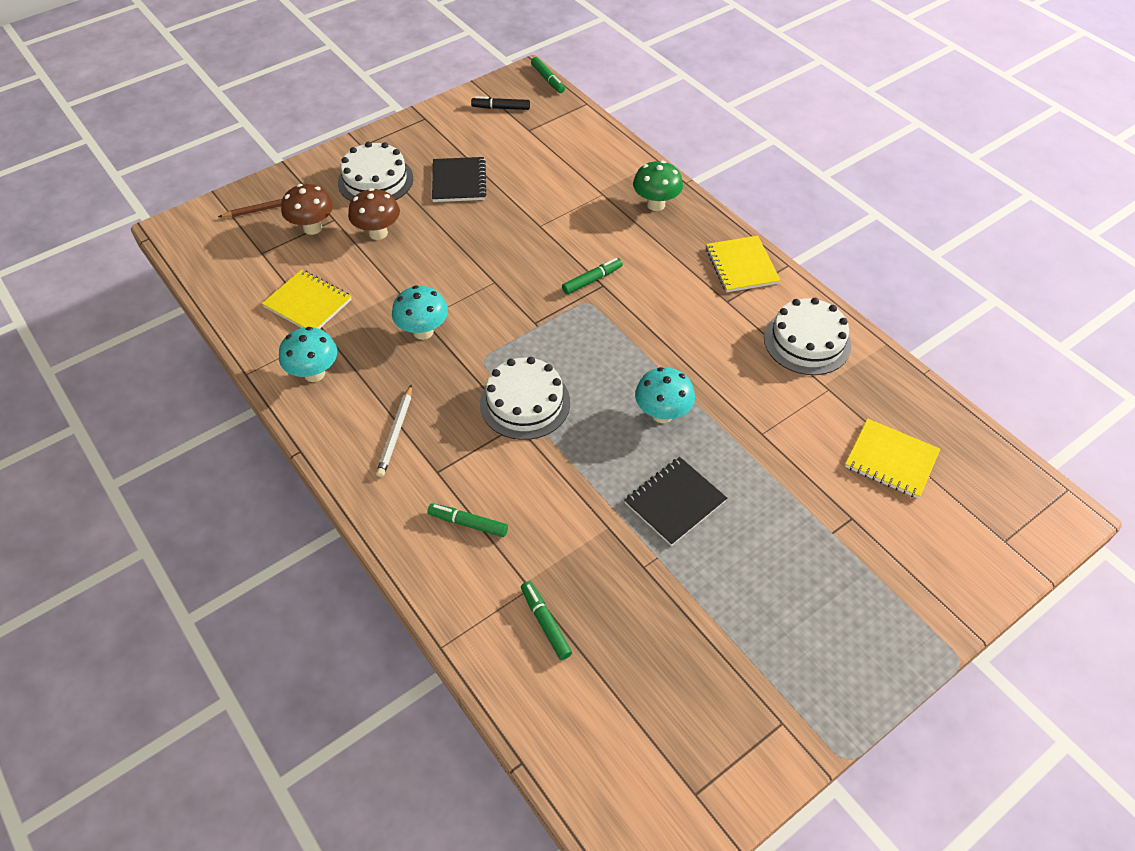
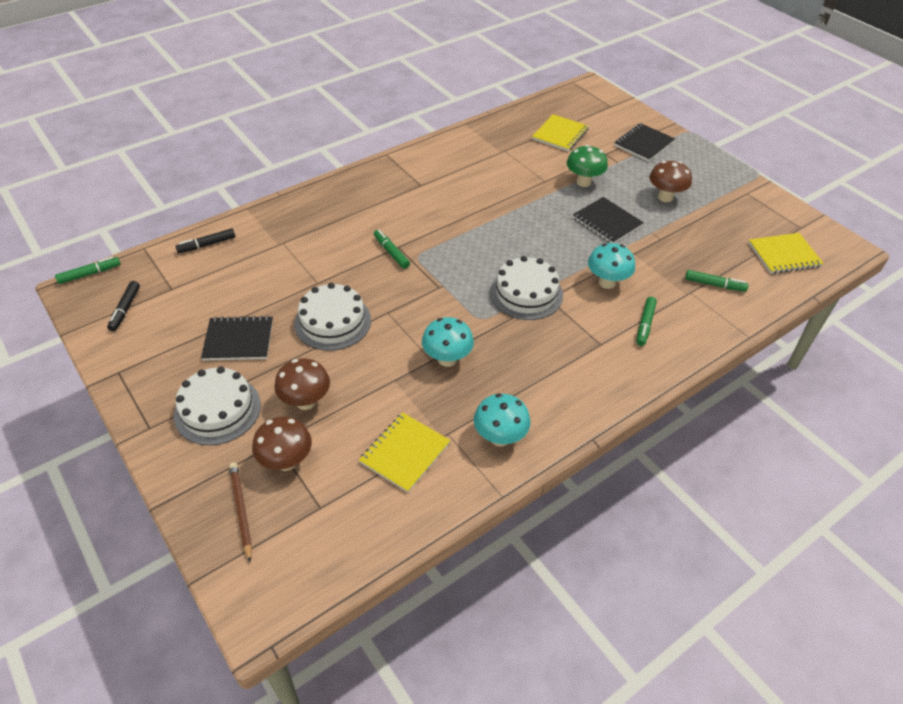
camera: 90 degrees left, 5 degrees down
(396, 433) = (564, 372): white pencil -> none
(545, 623) = (714, 285): green marker -> green marker turned 135 degrees counterclockwise
(594, 142) = (207, 245): none -> black marker
(656, 204) = (304, 213): green mushroom -> green mushroom (583, 182)
(662, 414) = (532, 223): turquoise mushroom -> turquoise mushroom (607, 282)
(741, 266) = (384, 175): yellow notebook -> yellow notebook (784, 255)
(748, 589) = (665, 197): none -> brown mushroom
(807, 341) = (462, 154): white cake -> white cake (332, 322)
(896, 578) = (643, 144): none -> black notebook

